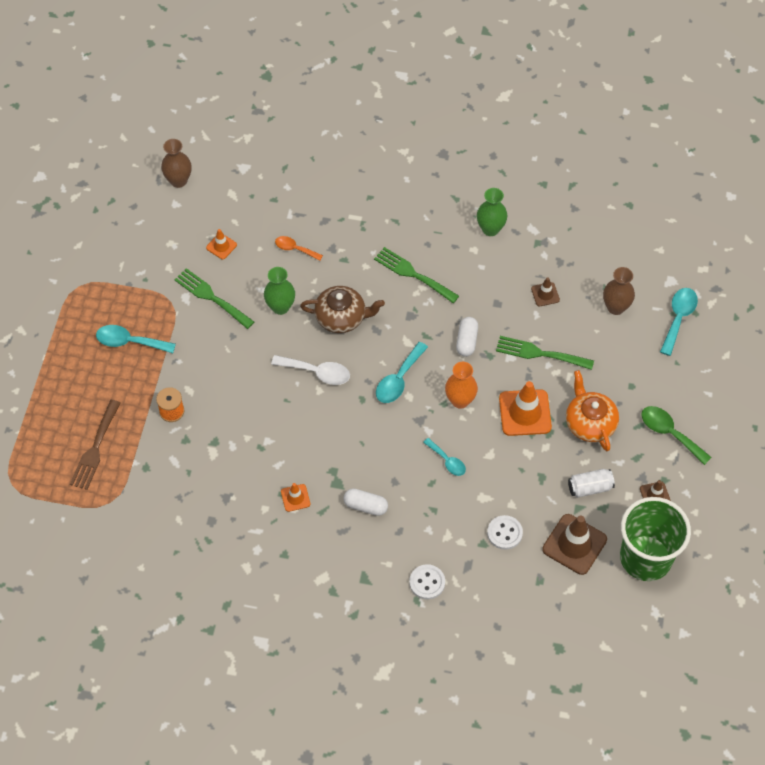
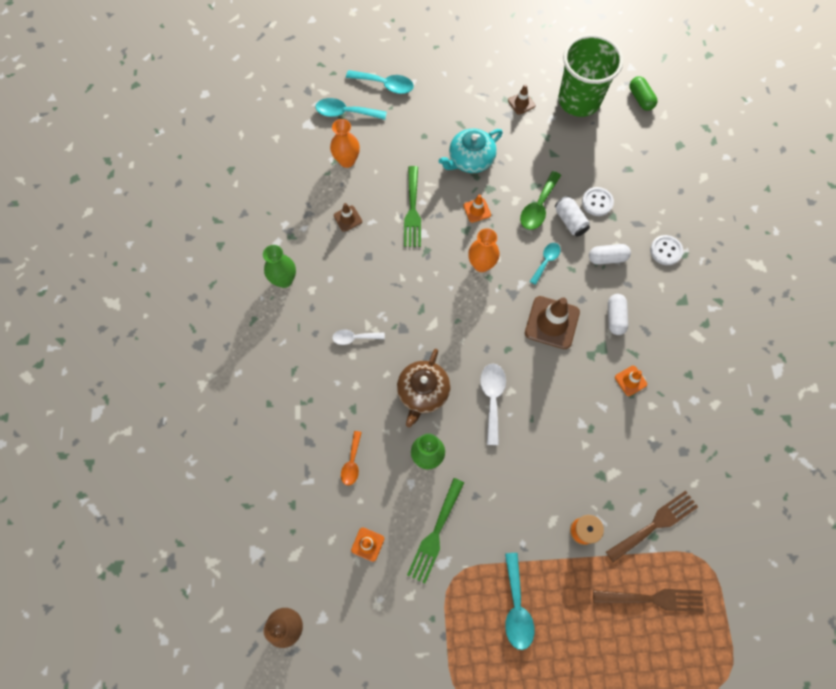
camera: 105 degrees left, 10 degrees up
(155, 472) = (655, 524): none -> brown fork
(341, 317) = (423, 392): brown teapot -> brown teapot turned 150 degrees counterclockwise
(398, 379) = (476, 322): turquoise spoon -> turquoise spoon (385, 85)
(413, 274) = (354, 338): green fork -> white spoon
(466, 341) = (417, 273): white capsule -> white capsule (607, 258)
(525, 413) = (477, 210): orange traffic cone -> orange traffic cone, size x0.51
(574, 544) = (587, 150): brown traffic cone -> brown traffic cone (552, 322)
(590, 423) = (470, 160): orange teapot -> turquoise teapot
(590, 487) = (531, 149): white can -> white can (570, 221)
(616, 307) = (347, 161): brown vase -> orange vase
(634, 627) = (640, 99): none -> green capsule
(669, 433) = (460, 102): green spoon -> green spoon (538, 207)

